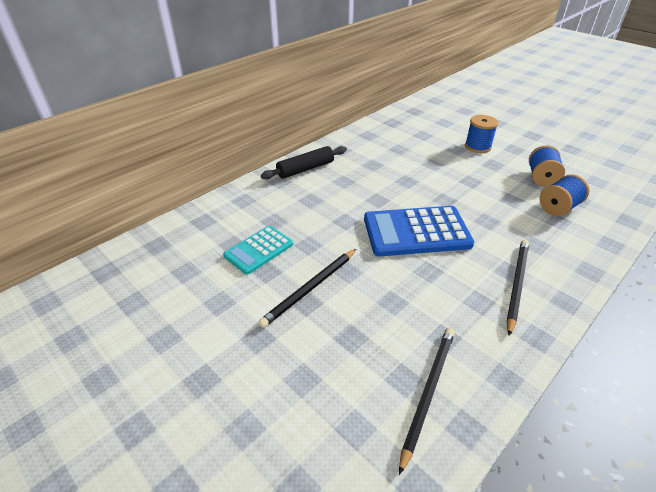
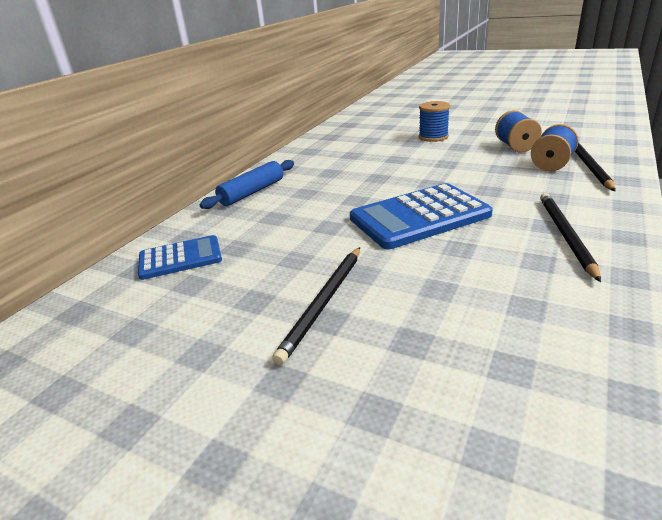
camera: 15 degrees left, 10 degrees down
(233, 219) = (180, 258): none -> blue calculator
(258, 250) = (231, 280): turquoise calculator -> none
(305, 169) = (252, 192): black rolling pin -> blue rolling pin
(428, 392) = (554, 373): black pencil -> black pencil (589, 166)

